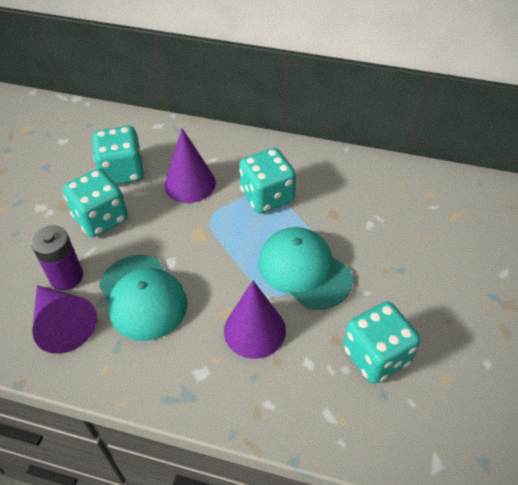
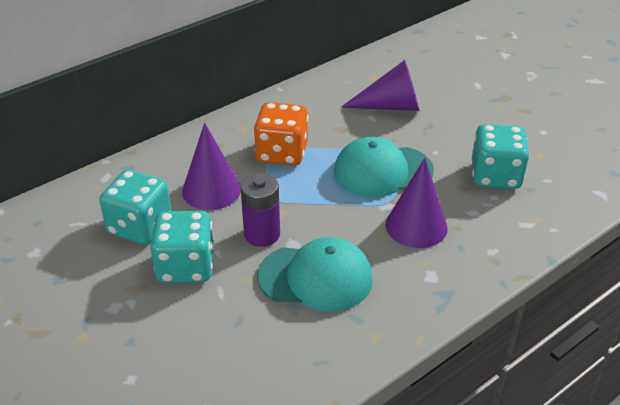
camera: 55 degrees left, 10 degrees down
(63, 324) = (293, 346): purple cone -> purple cone (390, 106)
(66, 276) = (236, 321): purple battery -> purple battery (262, 234)
(267, 196) = (282, 153): turquoise dice -> orange dice

